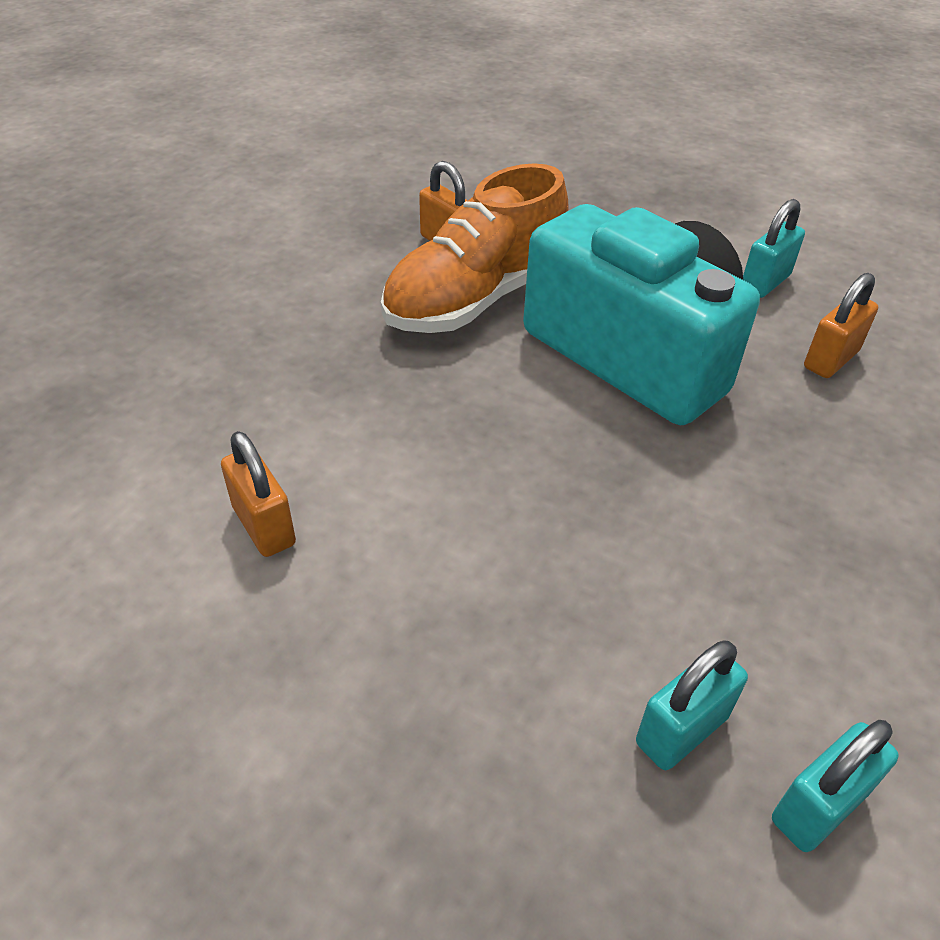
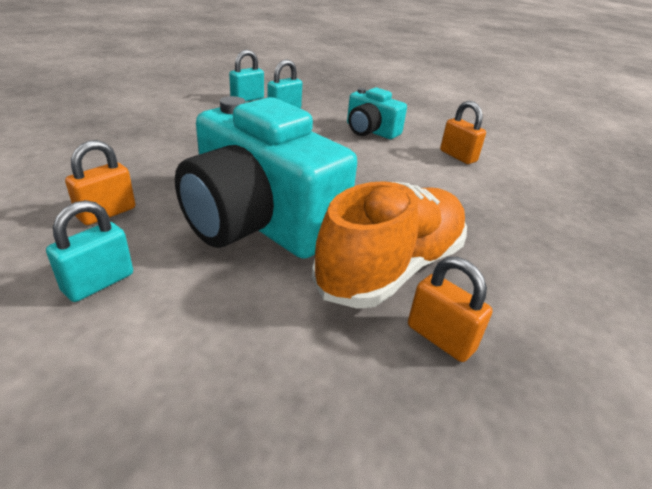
camera: 175 degrees right, 10 degrees down
(440, 624) = (370, 131): none -> turquoise camera

